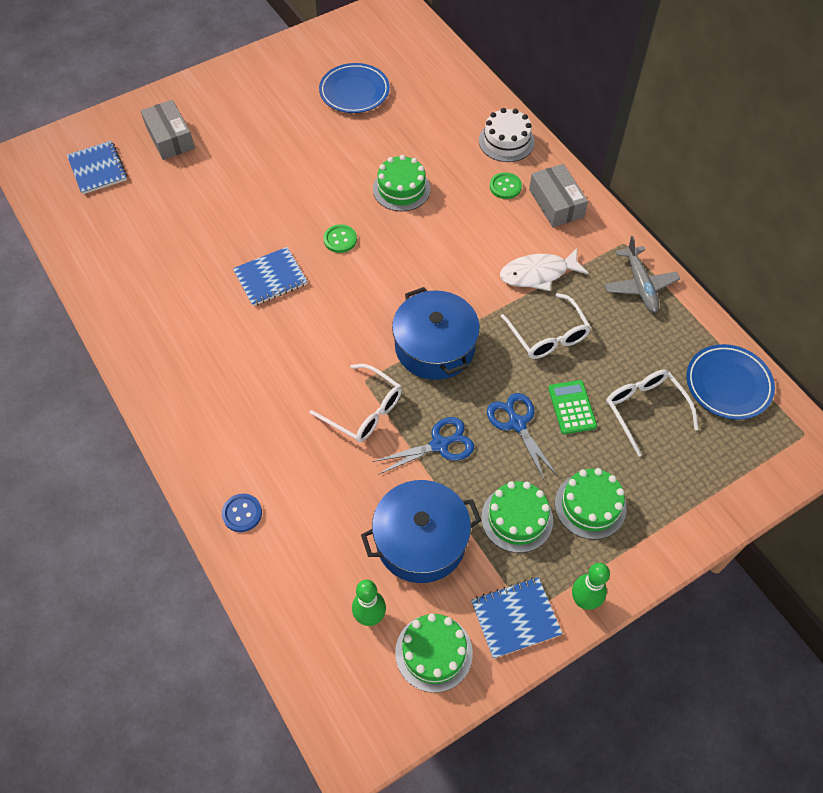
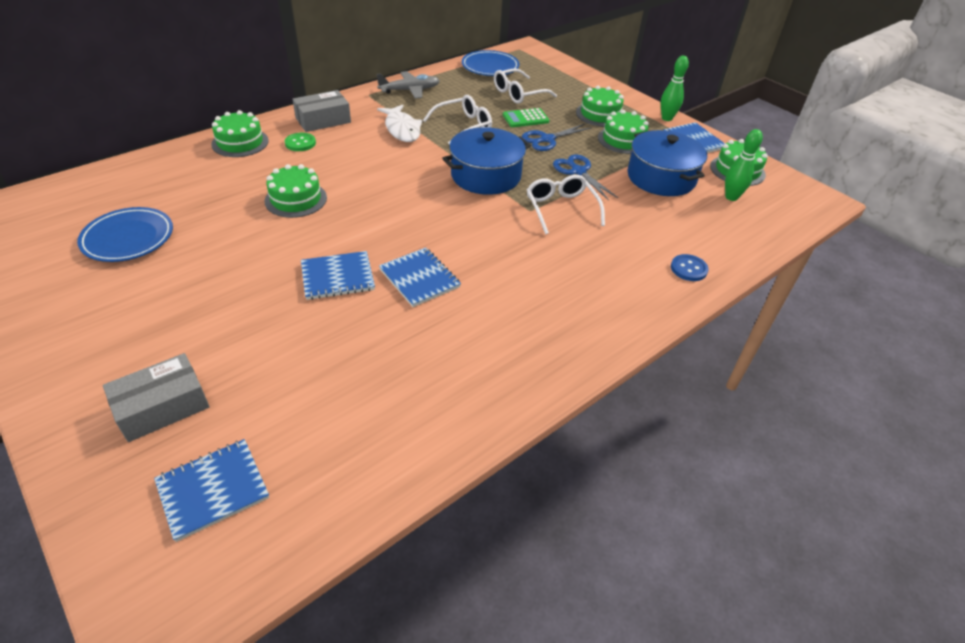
camera: 100 degrees left, 15 degrees down
(282, 222) = (337, 277): none -> blue notebook
(340, 239) = (364, 234): green button -> none
(364, 411) = (561, 209): white glasses -> white glasses turned 45 degrees counterclockwise
(506, 141) = (240, 142): white cake -> green cake

